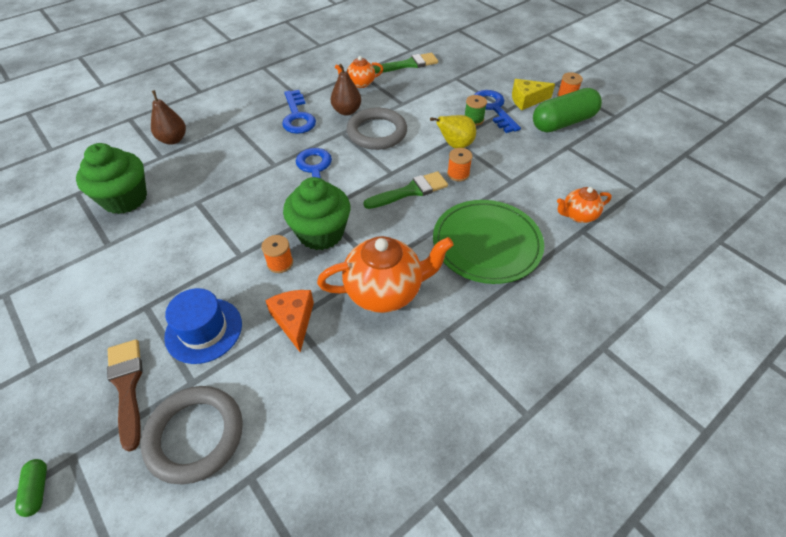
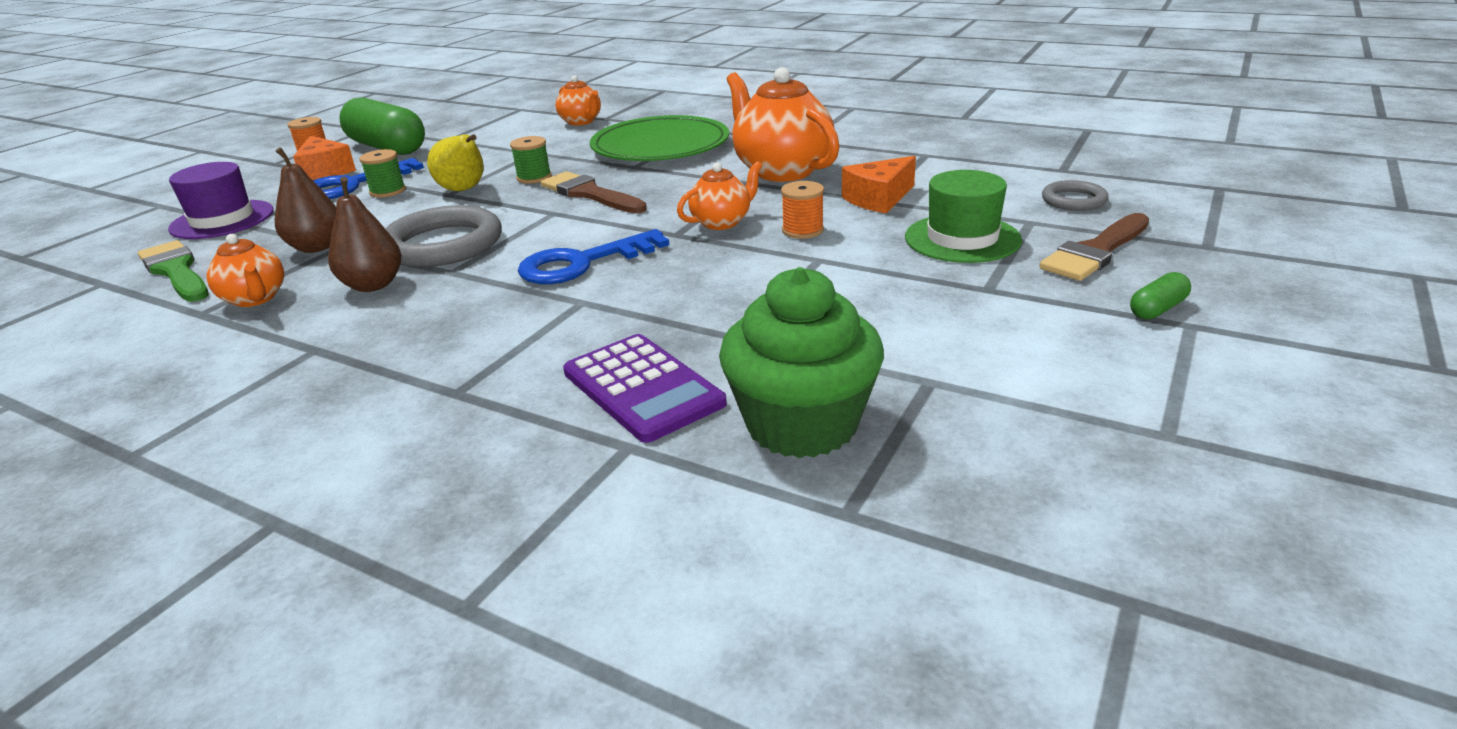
camera: 110 degrees left, 20 degrees down
(37, 490) = (1262, 248): green capsule -> green capsule (1157, 309)
(173, 140) = (548, 458): brown pear -> brown pear (317, 247)
(189, 167) = (642, 388): none -> purple calculator
(195, 435) = (1073, 200): grey ring -> grey ring, size x0.53
(204, 330) = (962, 239): blue hat -> green hat
(297, 116) = (401, 328): blue key -> none
(321, 233) = (722, 222): green cupcake -> orange teapot
(410, 191) = (590, 194): green brush -> brown brush
(458, 174) = (534, 177): orange spool -> green spool
(467, 72) = (222, 220): none -> purple hat
(527, 100) = (325, 171): yellow cheese -> orange cheese

